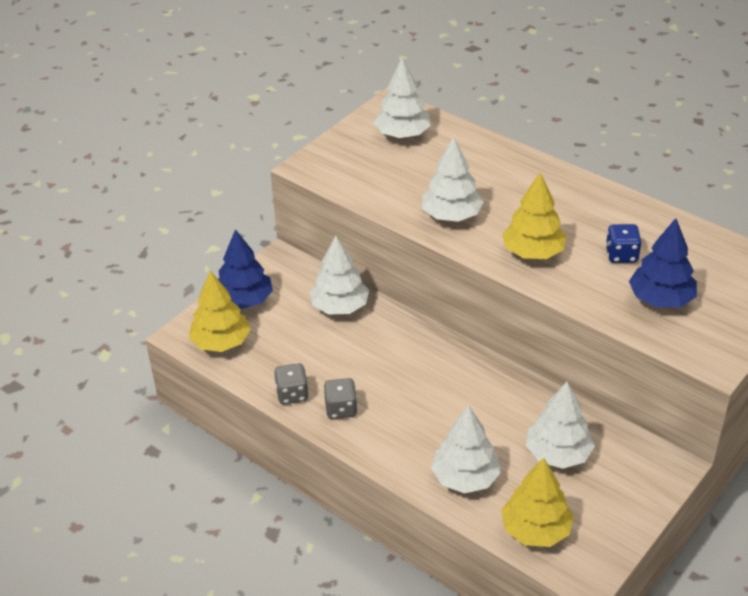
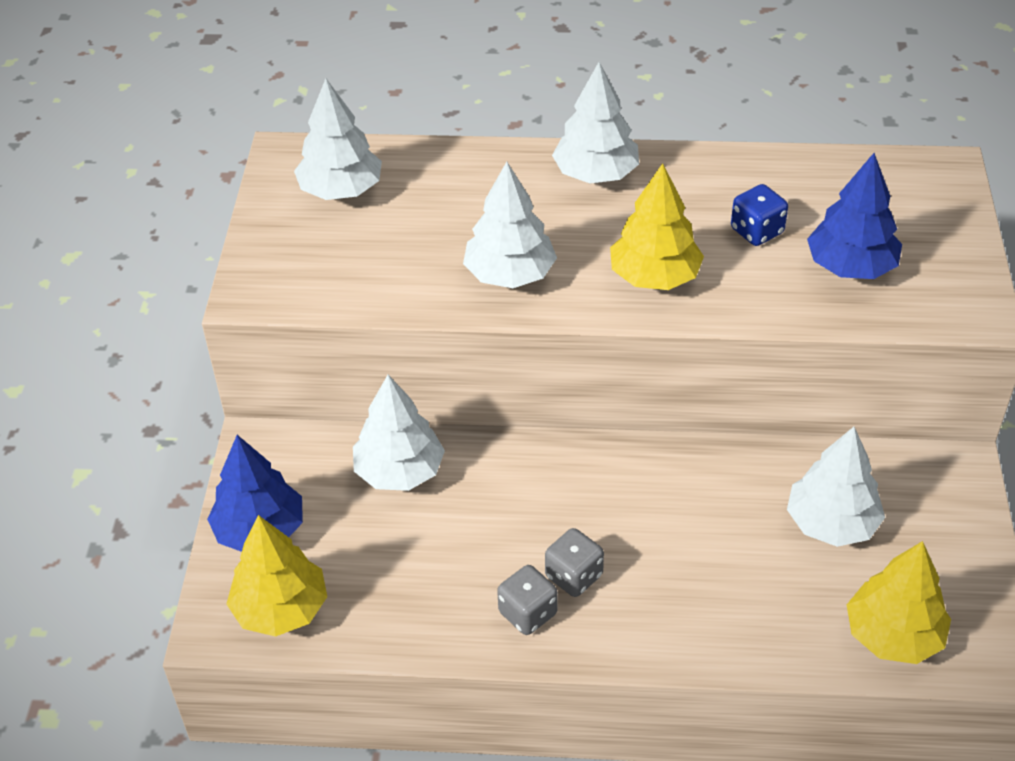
camera: 35 degrees left, 5 degrees up
(292, 394) = (446, 629): grey dice -> grey dice (574, 576)
(465, 477) = (758, 616): white tree -> white tree (595, 174)

